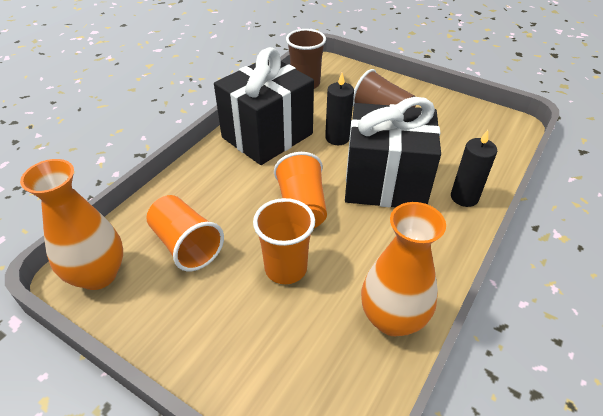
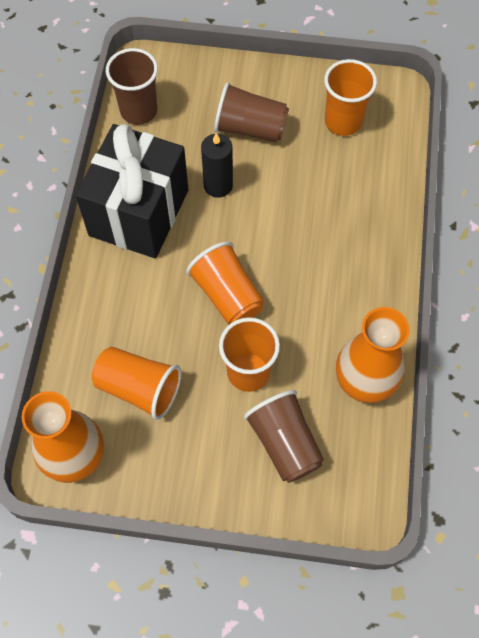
camera: 25 degrees left, 20 degrees up
(284, 341) = (284, 443): none -> brown cup
(385, 183) = (296, 229): black gift -> none
(459, 130) = (343, 122): none -> orange cup
(464, 197) = (379, 217): black candle -> none

